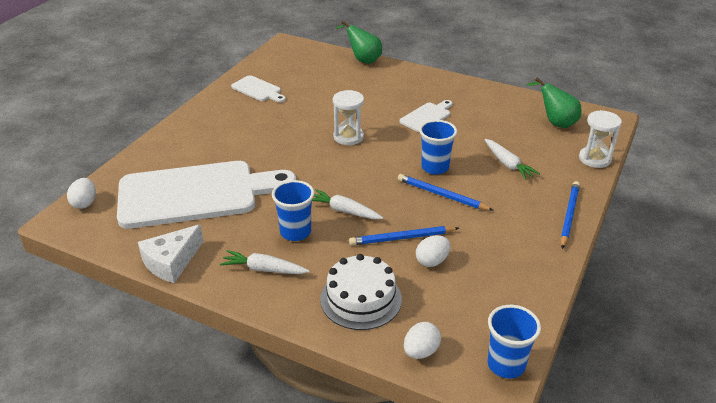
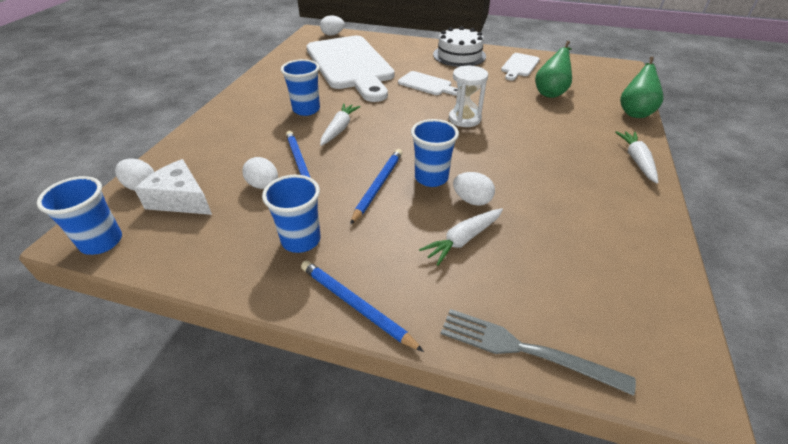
camera: 80 degrees right, 5 degrees up
(171, 262) = (270, 69): white cheese -> white cheese (181, 199)
(264, 269) = (259, 102): white carrot -> white carrot (636, 160)
(361, 299) = (216, 149): white cake -> white cake (459, 55)
(427, 117) = (539, 165): white cutting board -> white cutting board (427, 84)
(465, 153) = (472, 200): none -> white egg
(506, 239) = (301, 240): none -> blue cup
(555, 123) = (612, 297): green pear -> green pear (550, 92)
(569, 216) = (356, 305): blue pencil -> blue pencil turned 150 degrees counterclockwise
(594, 159) = (524, 349): white hourglass -> grey fork

